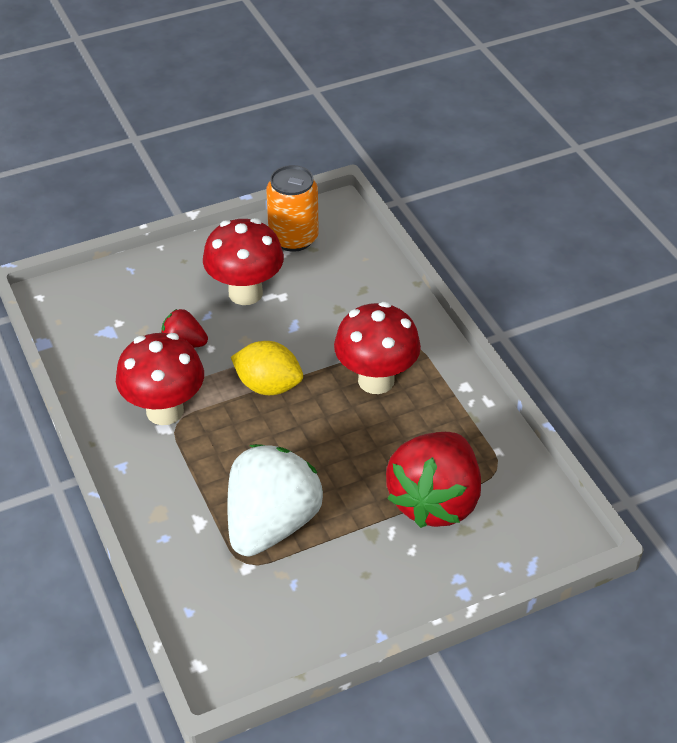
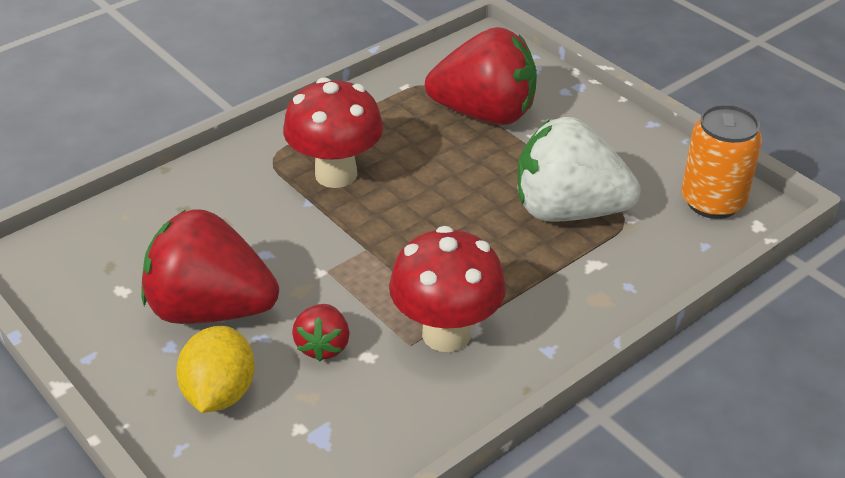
camera: 105 degrees left, 5 degrees down
(245, 293) = (211, 309): red mushroom -> red strawberry
(268, 386) = (373, 254): yellow lemon -> yellow lemon (220, 393)
(293, 238) = (90, 287): orange can -> orange can (712, 202)

